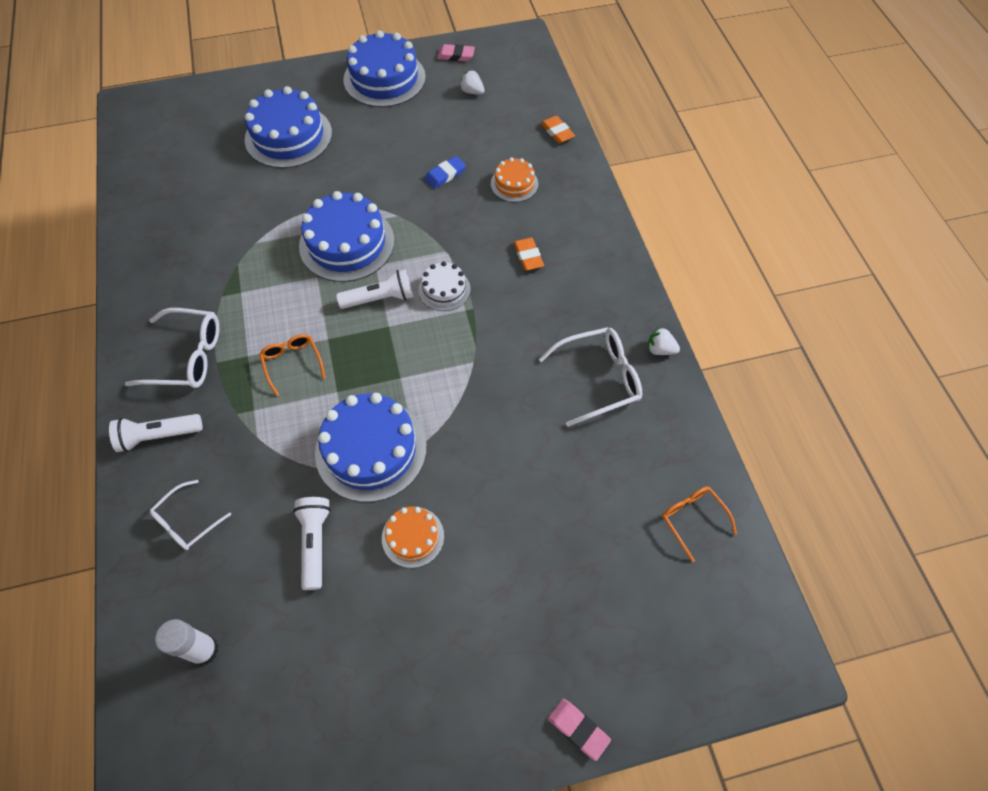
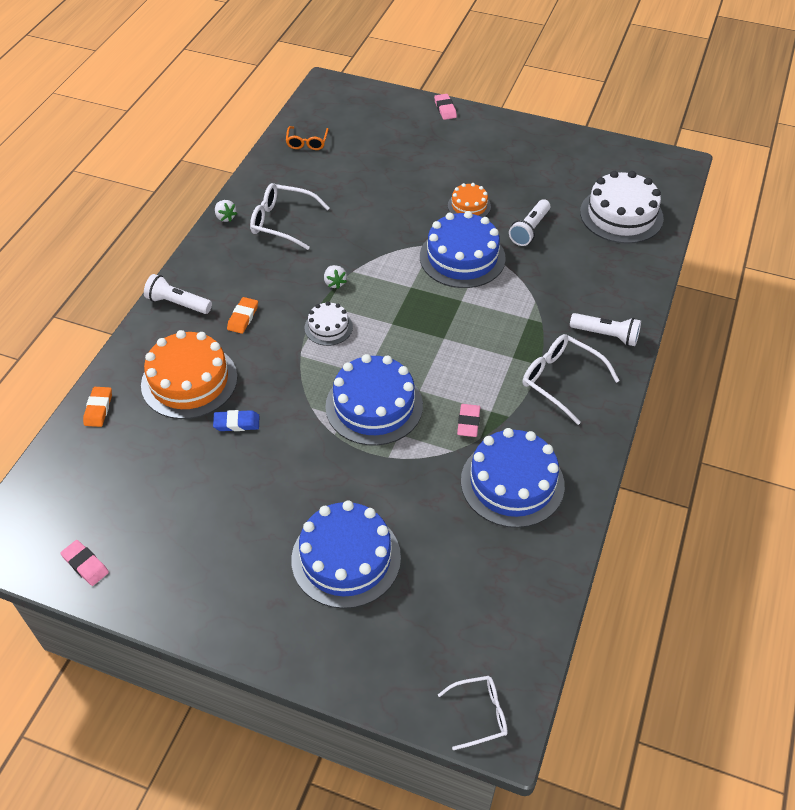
camera: 145 degrees left, 10 degrees down
(186, 522) = (606, 277): white glasses -> white glasses (480, 714)
(204, 650) = (621, 215): white glue stick -> white cake
(255, 272) = (468, 422): none -> pink eraser
(292, 363) = (481, 335): orange glasses -> none
(380, 299) = (382, 346): white flashlight -> white flashlight (178, 303)
(384, 78) = (187, 579): blue cake -> blue cake (512, 483)
(472, 92) = (121, 503): white strawberry -> white strawberry (335, 283)
(514, 184) = (189, 381): orange cake -> orange cake, size x1.89

